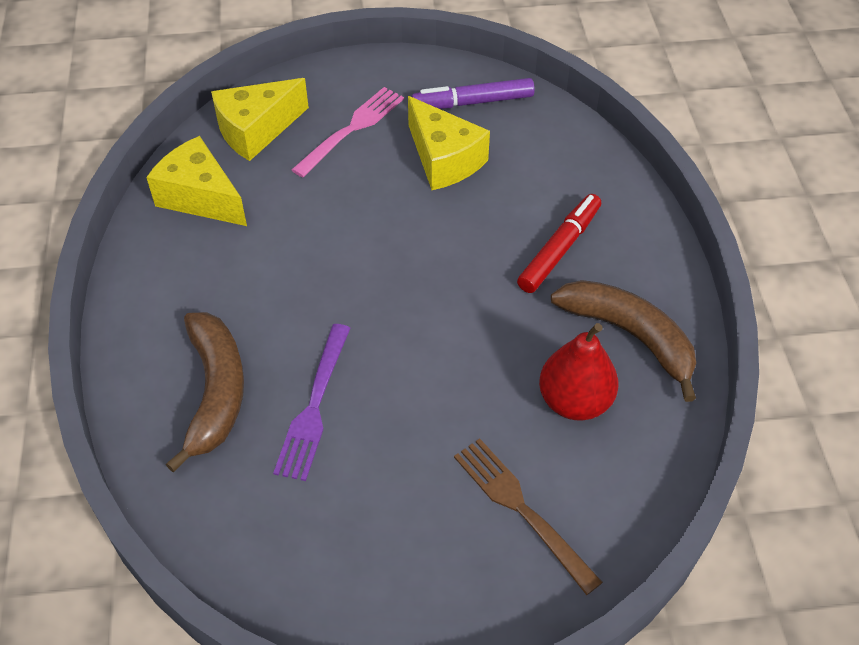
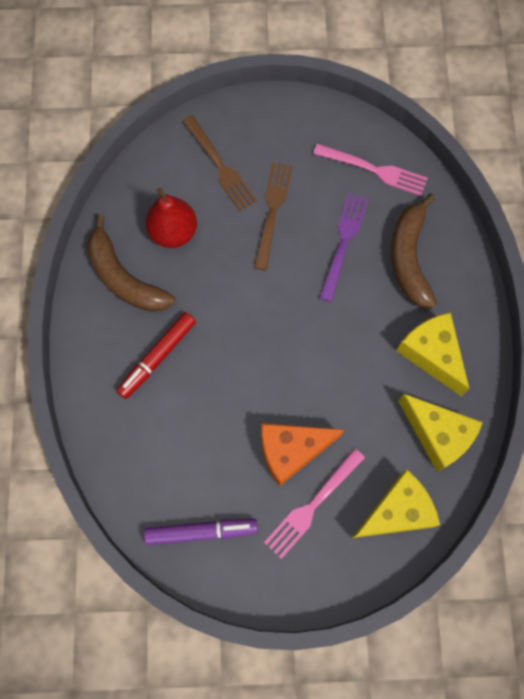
camera: 175 degrees left, 20 degrees up
(261, 523) = (374, 170): none -> pink fork
(378, 172) = (291, 451): none -> orange cheese
(427, 443) = (272, 211): none -> brown fork
(444, 159) = (235, 461): yellow cheese -> yellow cheese (432, 354)

